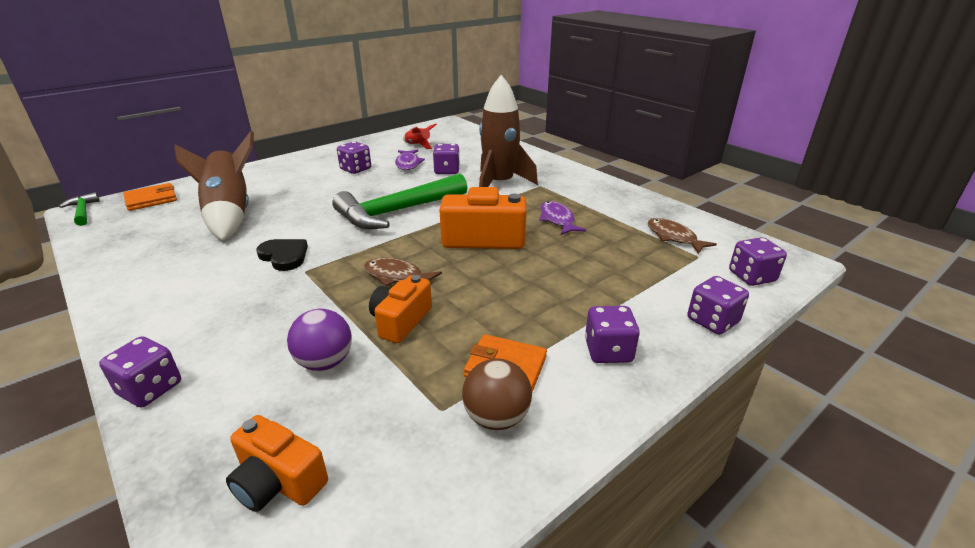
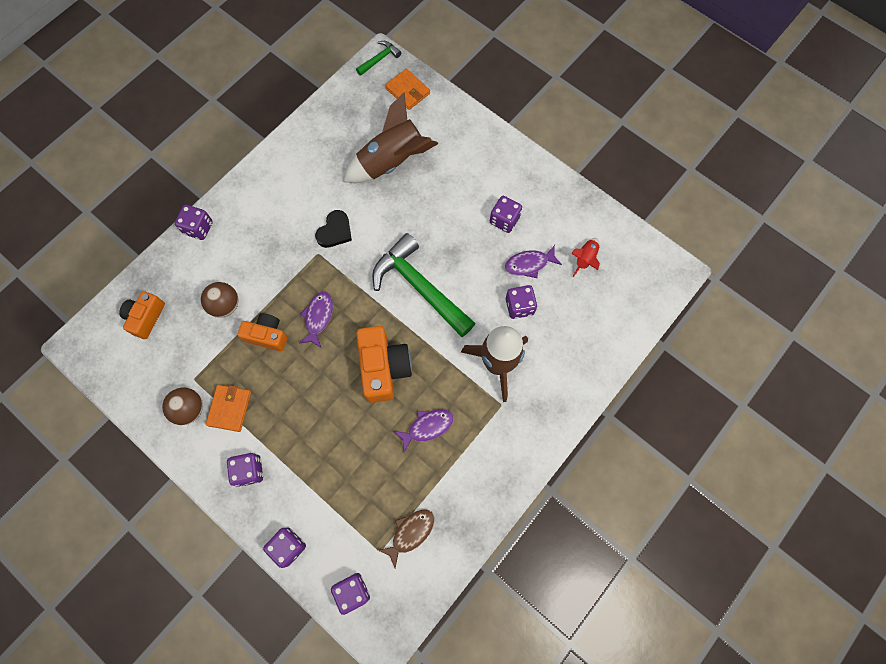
camera: 80 degrees right, 40 degrees up
(325, 362) = (225, 305): purple ball -> brown ball
(396, 276) = (318, 317): brown fish -> purple fish

